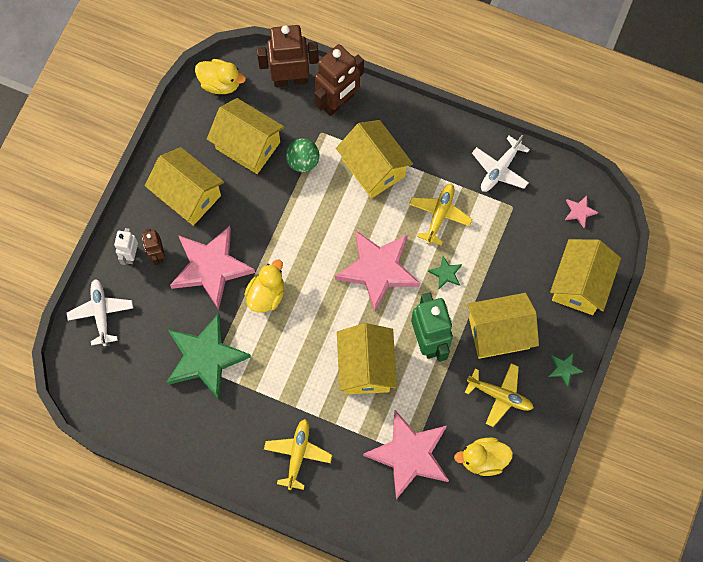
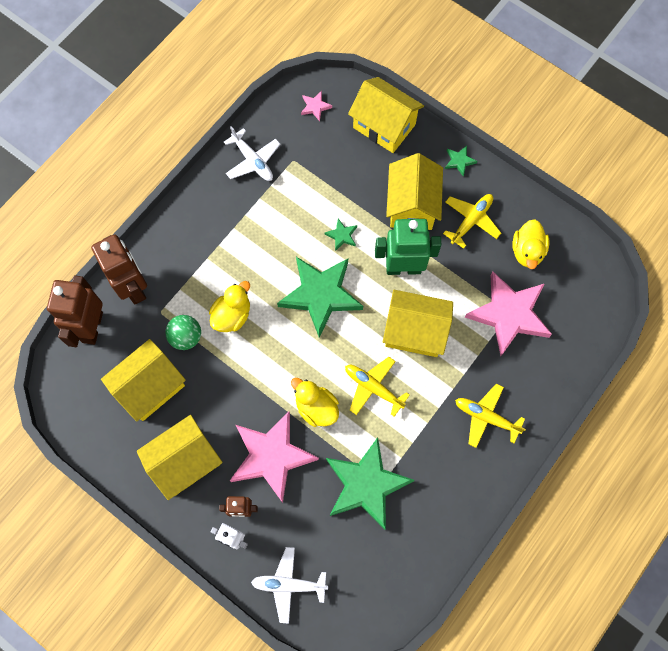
camera: 75 degrees left, 0 degrees up
(220, 83) = (71, 398): yellow duck -> yellow duck (232, 315)
(373, 168) = (215, 272): yellow house -> none
(378, 270) = (321, 295): pink star -> green star
(439, 215) = (282, 225): yellow plane -> yellow plane (373, 387)

